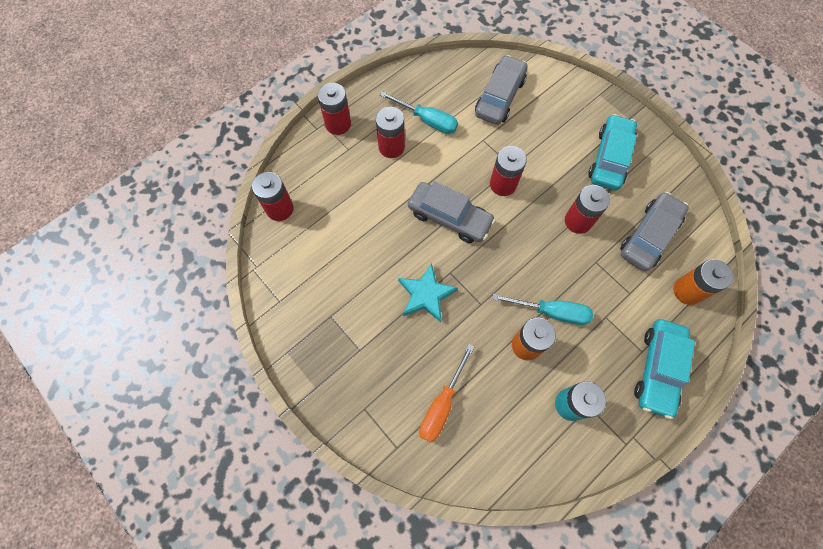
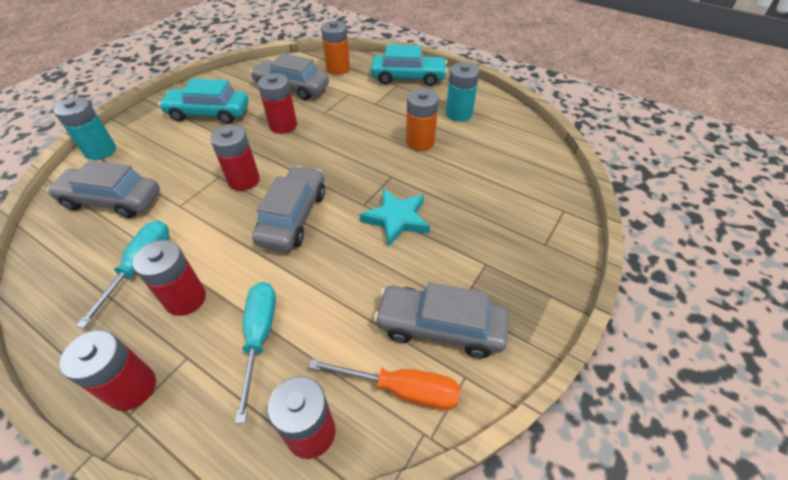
camera: 105 degrees left, 20 degrees down
(318, 297) = (440, 327): none -> grey car
(442, 404) = (504, 186): orange screwdriver -> orange screwdriver (402, 389)
(551, 312) = (382, 131): turquoise screwdriver -> turquoise screwdriver (259, 337)
(564, 82) = (100, 151): none -> turquoise battery

